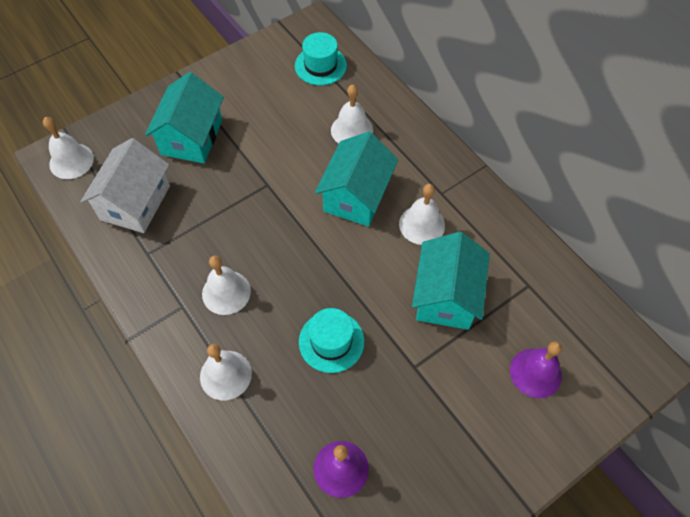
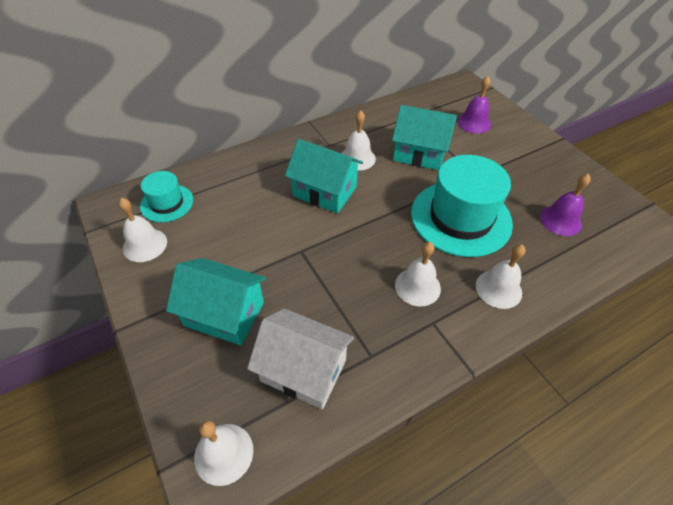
camera: 85 degrees left, 10 degrees down
(331, 341) = (460, 218): turquoise hat -> turquoise hat, size x1.90
(352, 130) = (253, 188): white bell -> white bell (145, 245)

